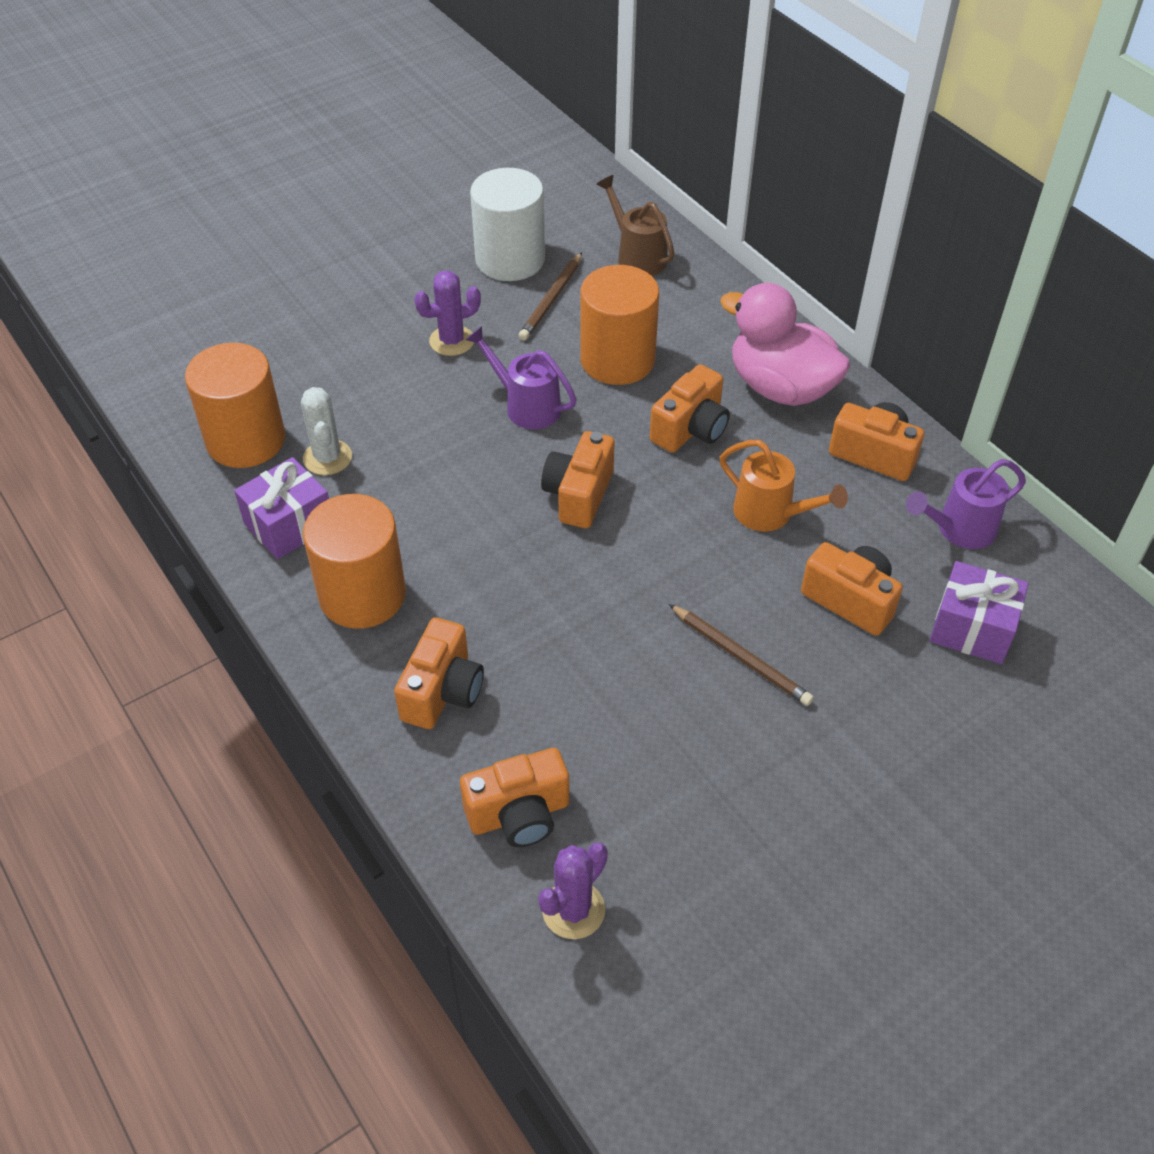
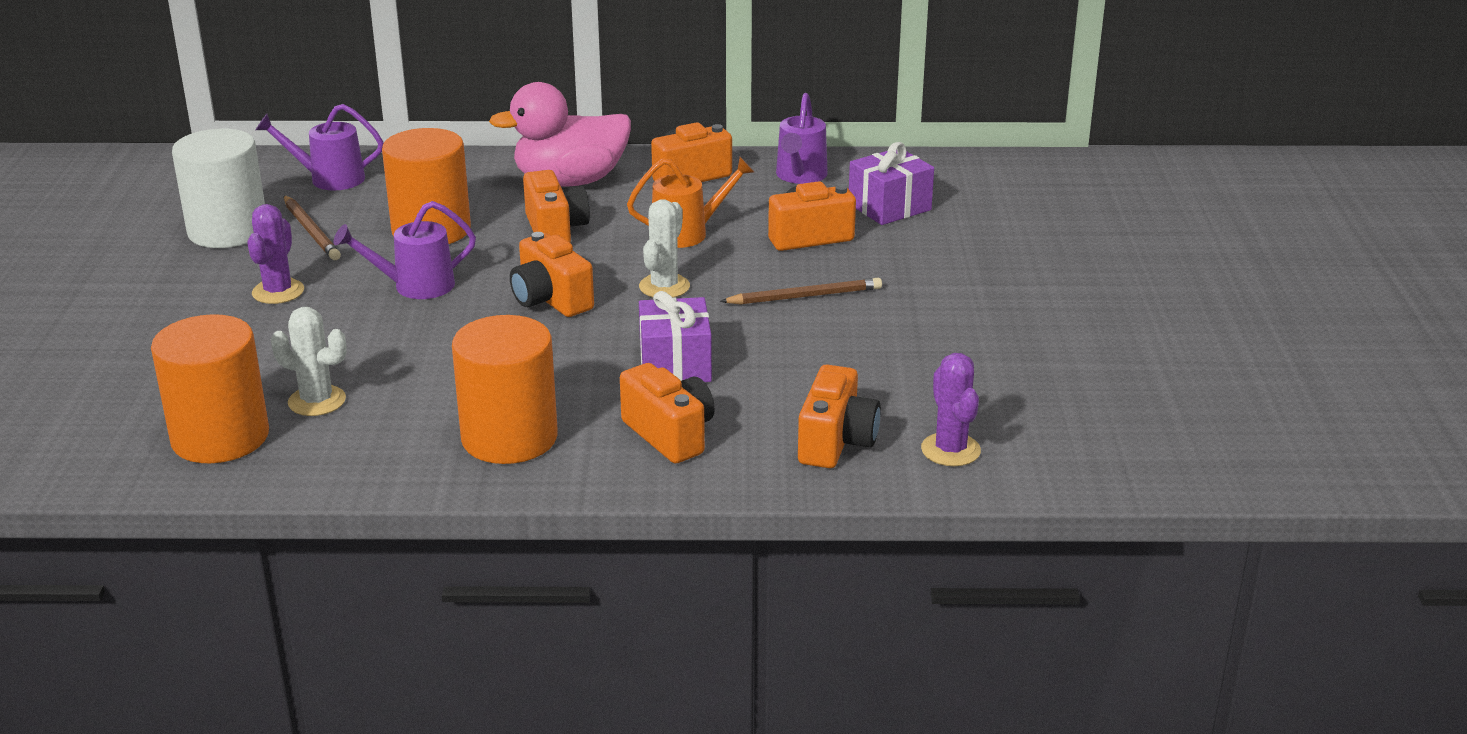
camera: 55 degrees left, 20 degrees down
(289, 525) = (368, 448): purple gift -> purple gift (675, 364)
(636, 256) = (328, 179): brown watering can -> purple watering can
(666, 552) = (664, 287): none -> white cactus

